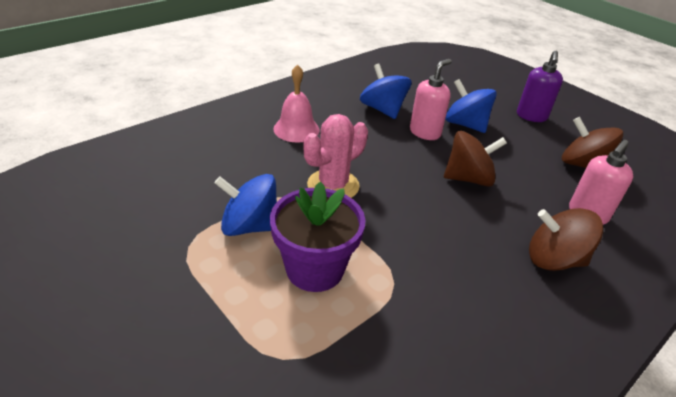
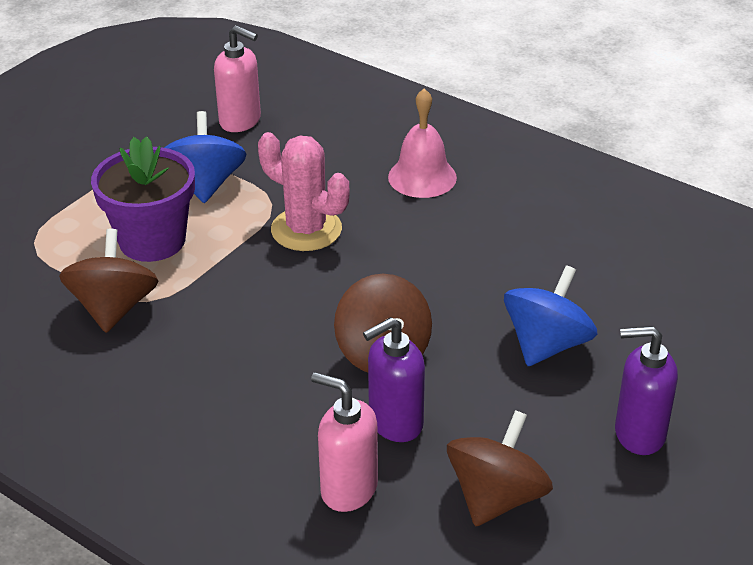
camera: 80 degrees right, 0 degrees up
(383, 109) = (533, 248): blue spinning top -> none
(425, 132) = (490, 300): pink soap dispenser -> pink soap dispenser (240, 121)
(529, 186) = (395, 423): none -> purple soap dispenser
(554, 259) = (228, 442): brown spinning top -> brown spinning top (114, 308)

